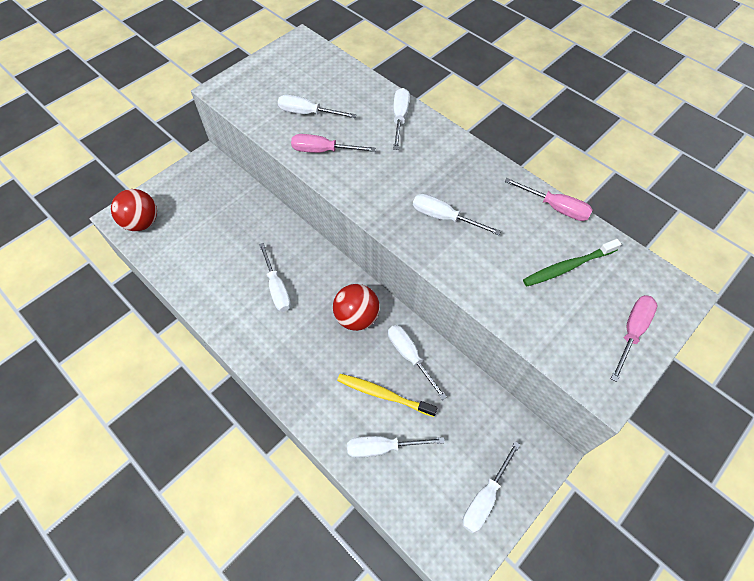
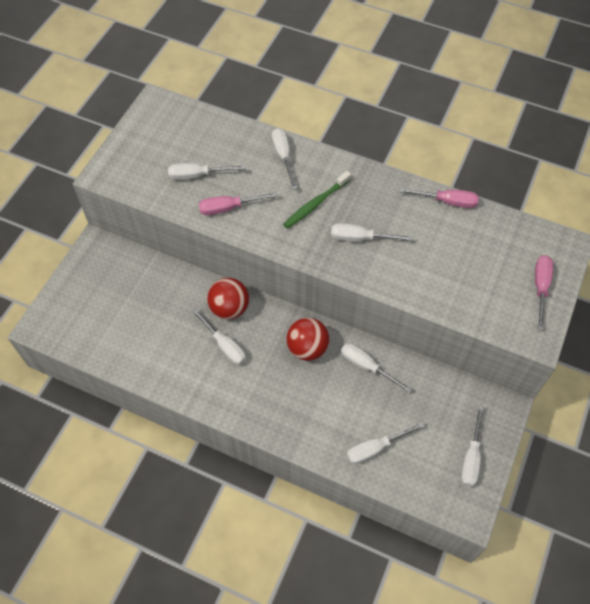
camera: 20 degrees left, 0 degrees up
(142, 222) = (64, 325): red ball -> red ball (229, 308)
(384, 395) = (358, 406): yellow toothbrush -> none
(568, 266) = (475, 250): green toothbrush -> green toothbrush (316, 203)

